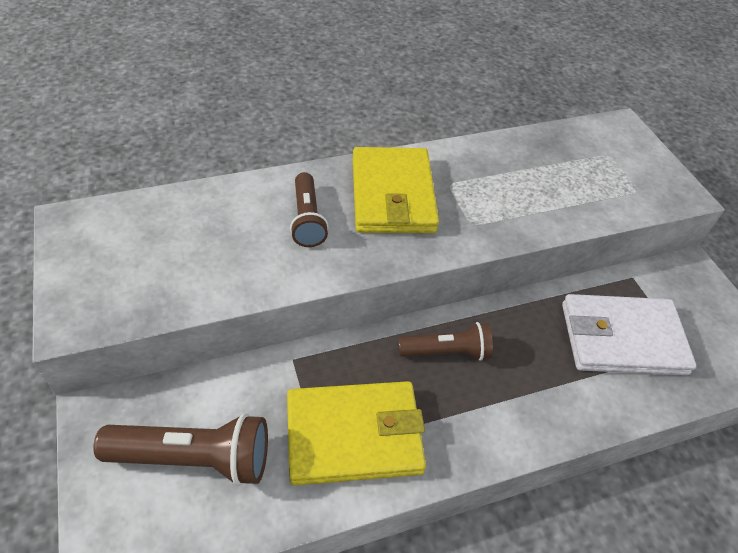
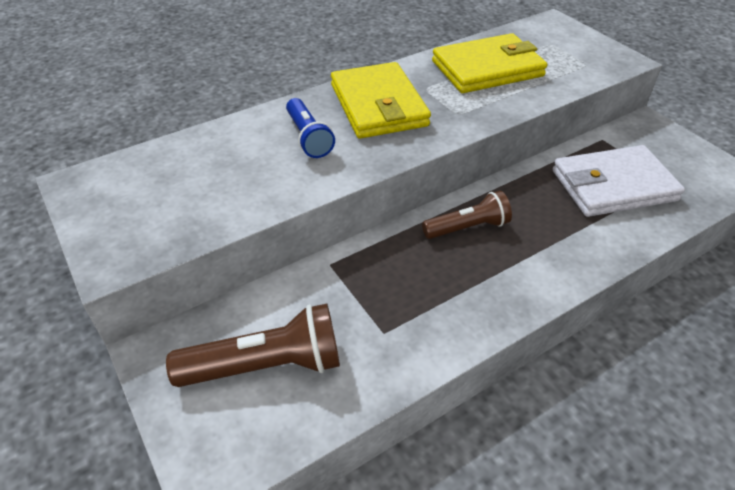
camera: 10 degrees left, 5 degrees down
(307, 219) = (308, 138): brown flashlight -> blue flashlight
(354, 435) = (411, 311): yellow wallet -> yellow wallet (487, 69)

